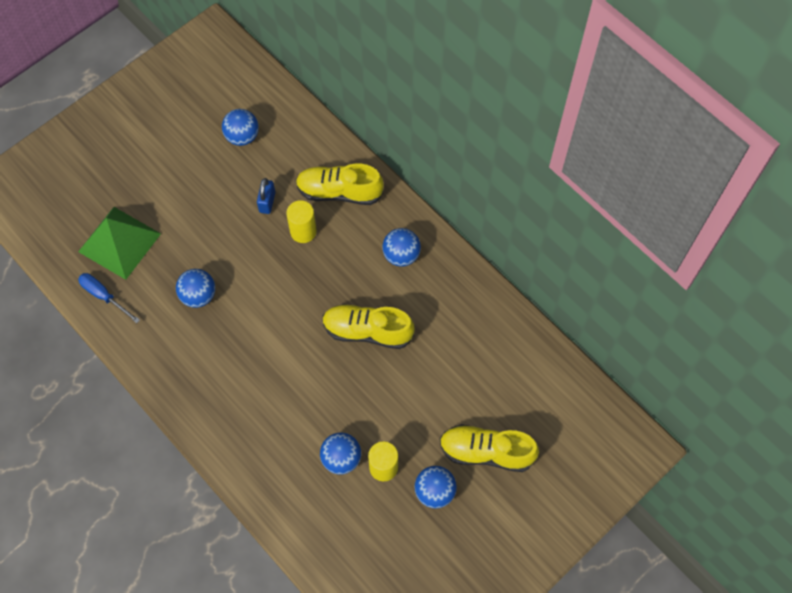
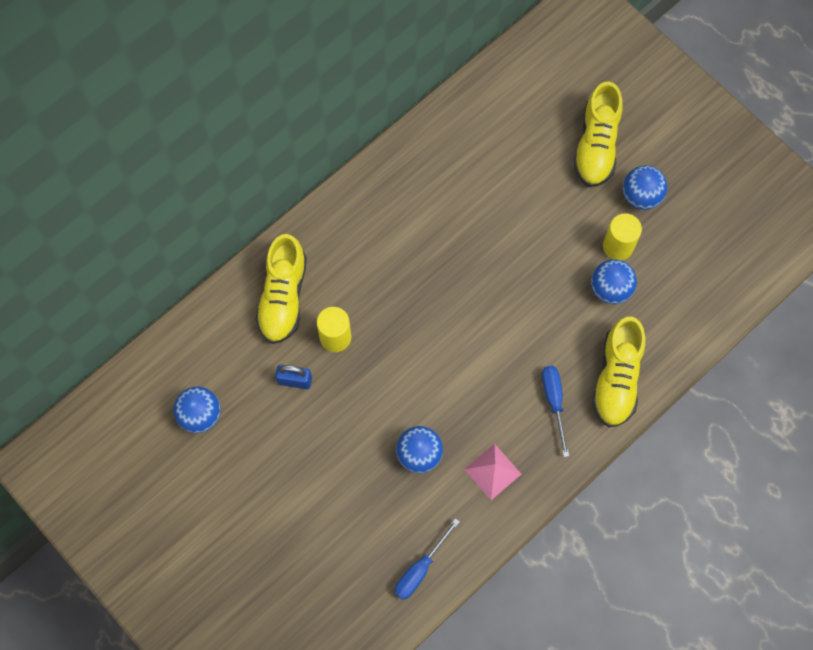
camera: 90 degrees left, 5 degrees up
(119, 242) = (347, 557): green pyramid -> none
(179, 353) = (492, 471): none -> pink pyramid
(237, 405) = (554, 402): none -> blue screwdriver
(367, 331) = (462, 264): yellow shoe -> yellow shoe (616, 379)
(401, 255) = (368, 228): blue ball -> none

